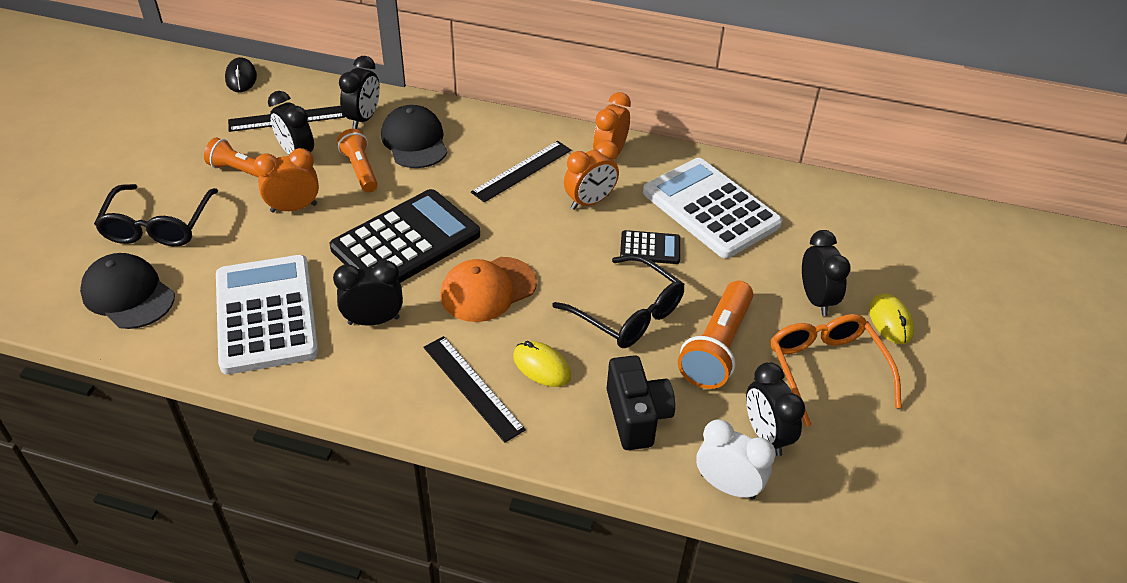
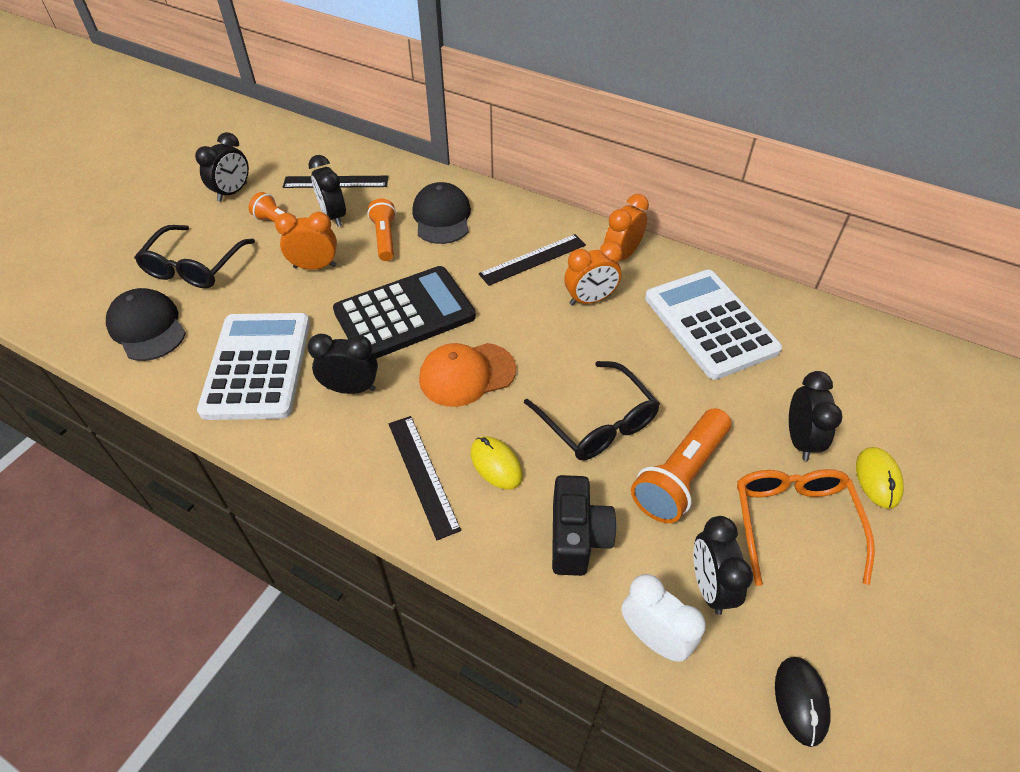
camera: 15 degrees right, 5 degrees up
(241, 78) = (309, 140): black mouse -> black mouse (800, 701)
(363, 119) = (402, 190): black clock -> black clock (233, 192)
(650, 248) = (637, 356): black calculator -> none

